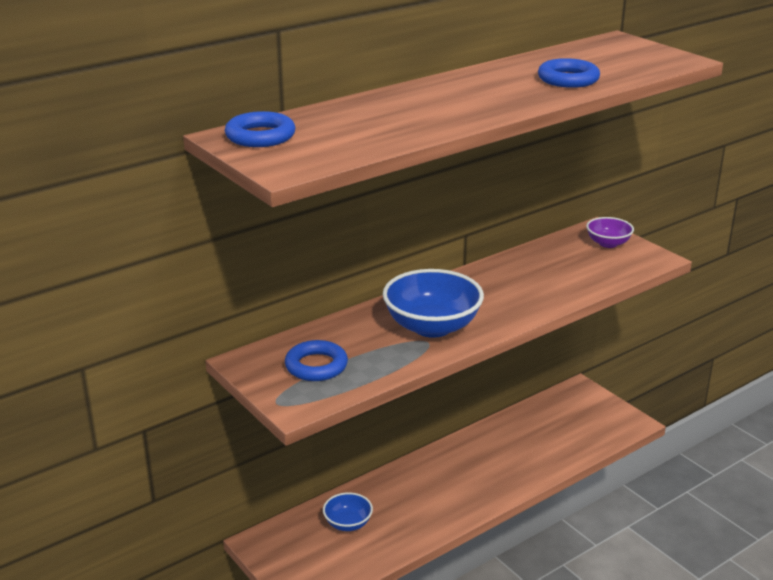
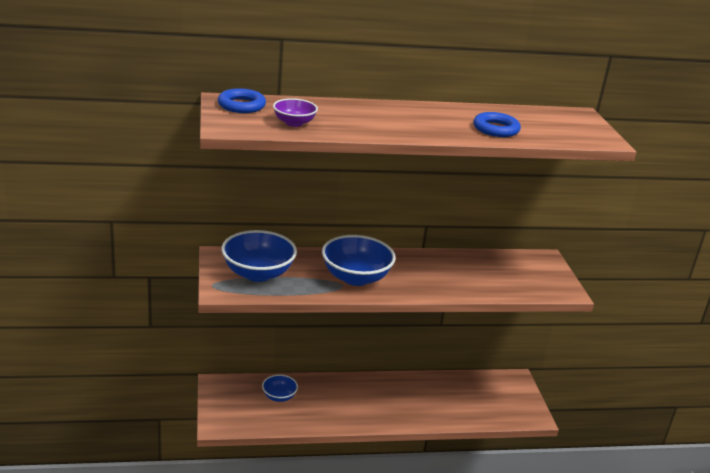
camera: 25 degrees right, 0 degrees up
(316, 366) = (258, 273): blue ring -> blue bowl
(608, 243) = (542, 269): purple bowl -> purple bowl (294, 123)

